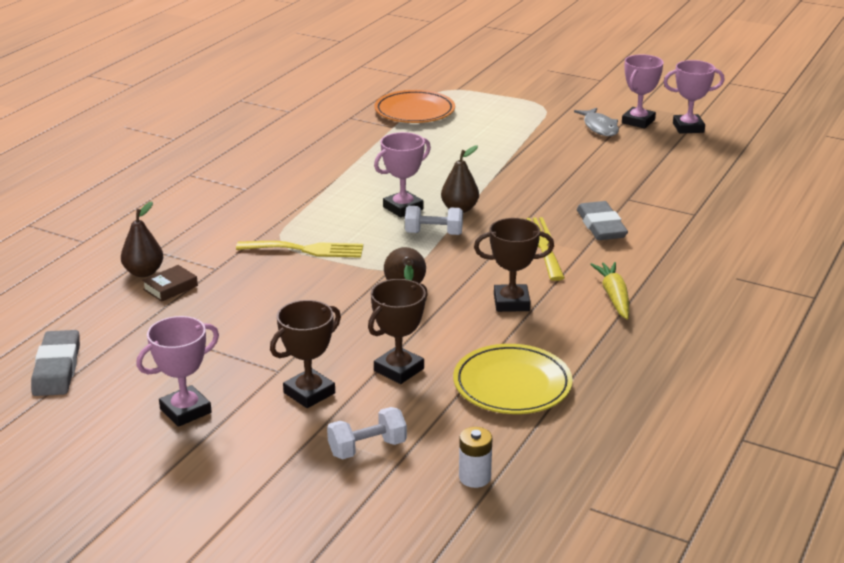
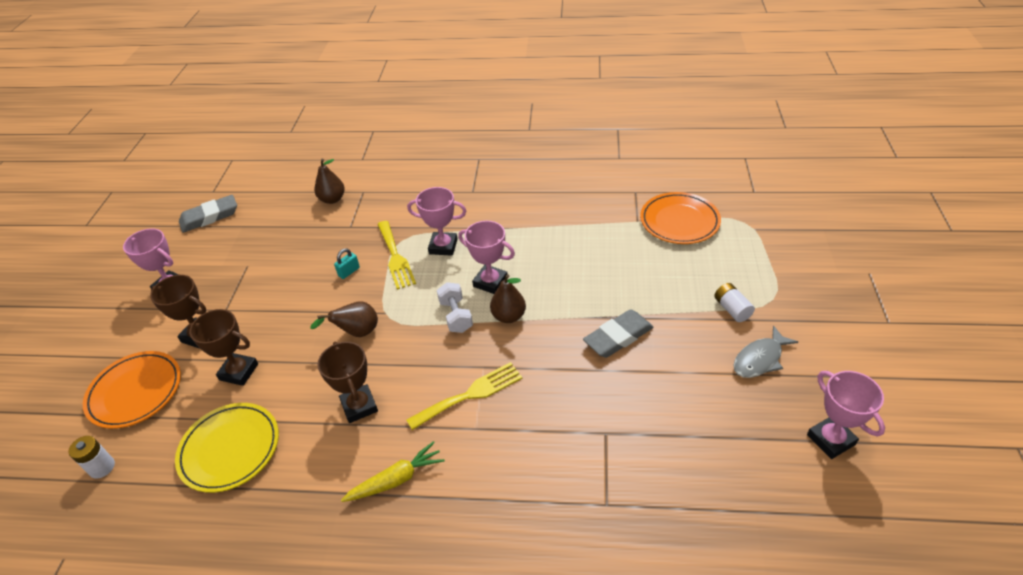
camera: 70 degrees right, 15 degrees up
(170, 287) = (317, 218): brown book -> none
(299, 280) = (349, 272): none -> turquoise padlock
(367, 448) = (135, 392): white dumbbell -> orange plate
(540, 122) = (732, 309): none -> white battery
(601, 226) = (532, 428): grey eraser -> grey eraser (618, 337)
(638, 121) = (805, 387): pink trophy -> pink trophy (443, 246)

